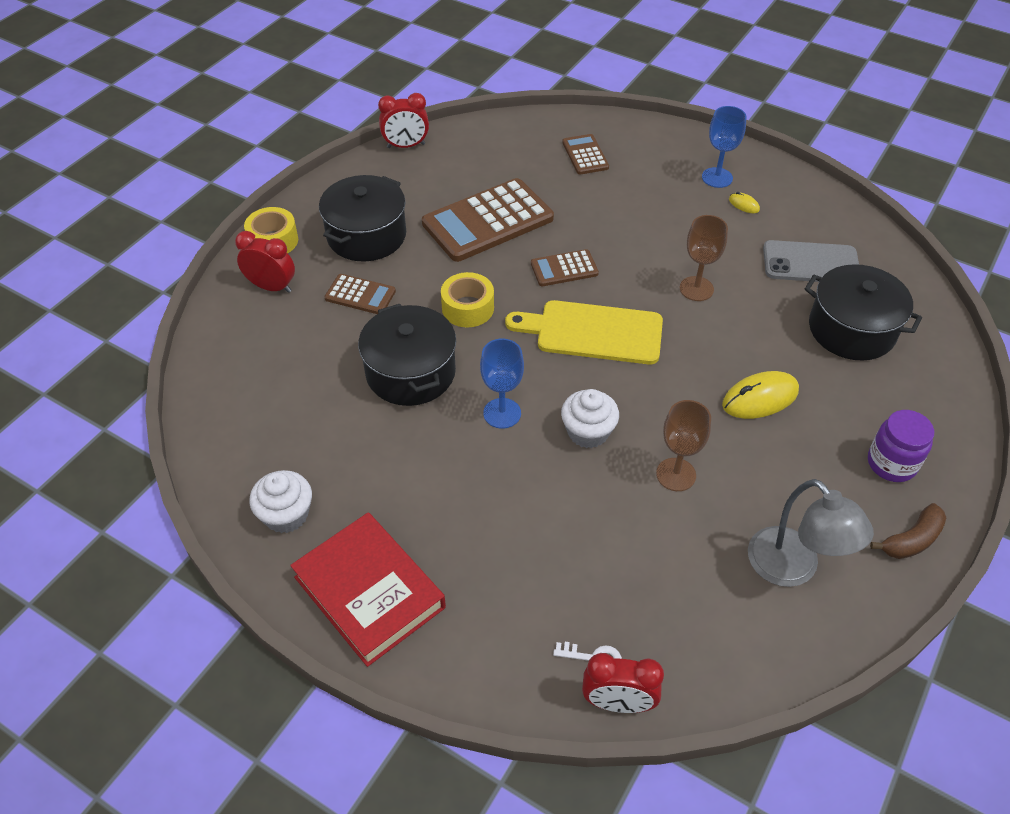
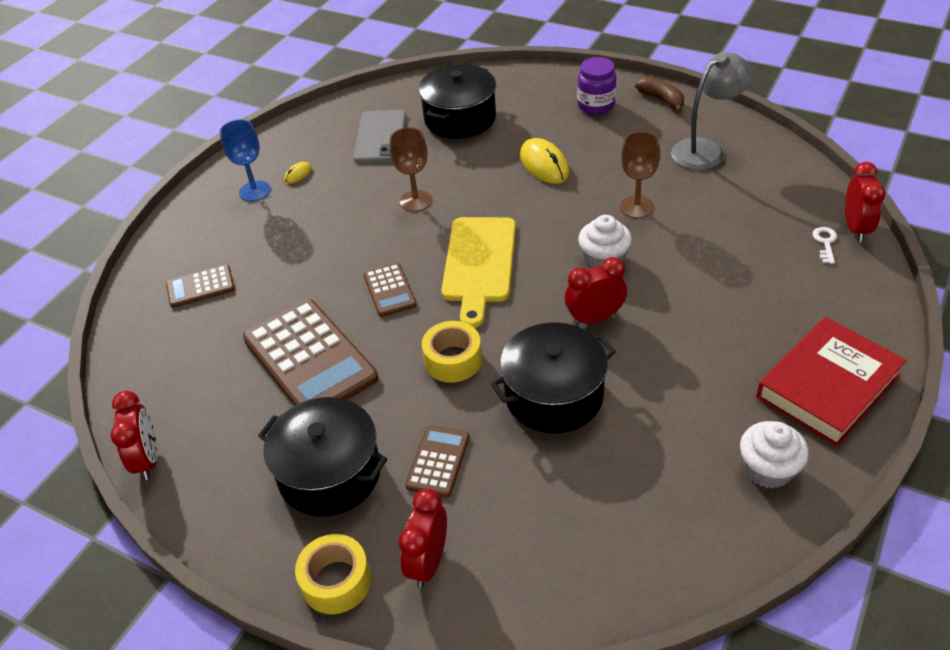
camera: 90 degrees left, 5 degrees down
(502, 413) = (594, 318): blue goblet -> red clock

